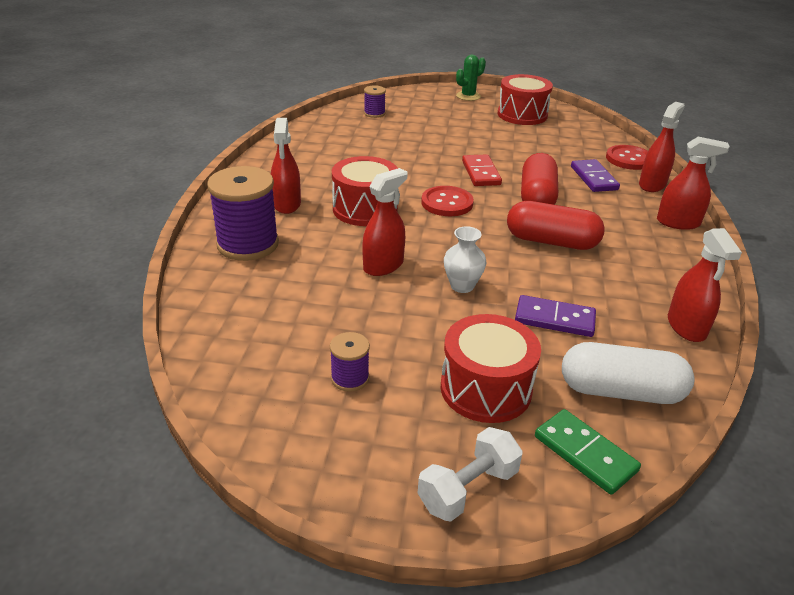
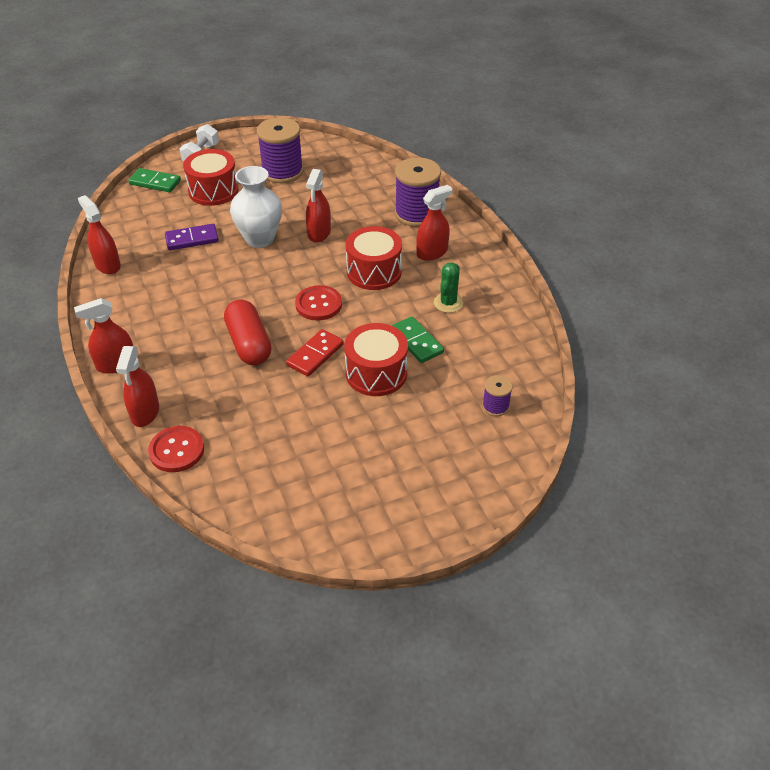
camera: 150 degrees right, 10 degrees up
(287, 204) = (432, 252): red spray bottle -> red spray bottle turned 90 degrees clockwise
(350, 378) = (282, 172): purple spool -> purple spool, size x2.03
(387, 155) = (416, 342): none -> green domino
(462, 286) = (260, 239): white vase -> white vase, size x1.74
(468, 96) = (429, 509): green cactus -> green cactus (448, 303)
(480, 173) = (315, 355): red domino -> red domino turned 75 degrees clockwise
(522, 115) = (334, 493): red drum -> red drum (376, 373)
(551, 241) = (217, 299): red capsule -> none
(593, 178) = (206, 396): purple domino -> none
(620, 391) = (143, 214): white capsule -> none

